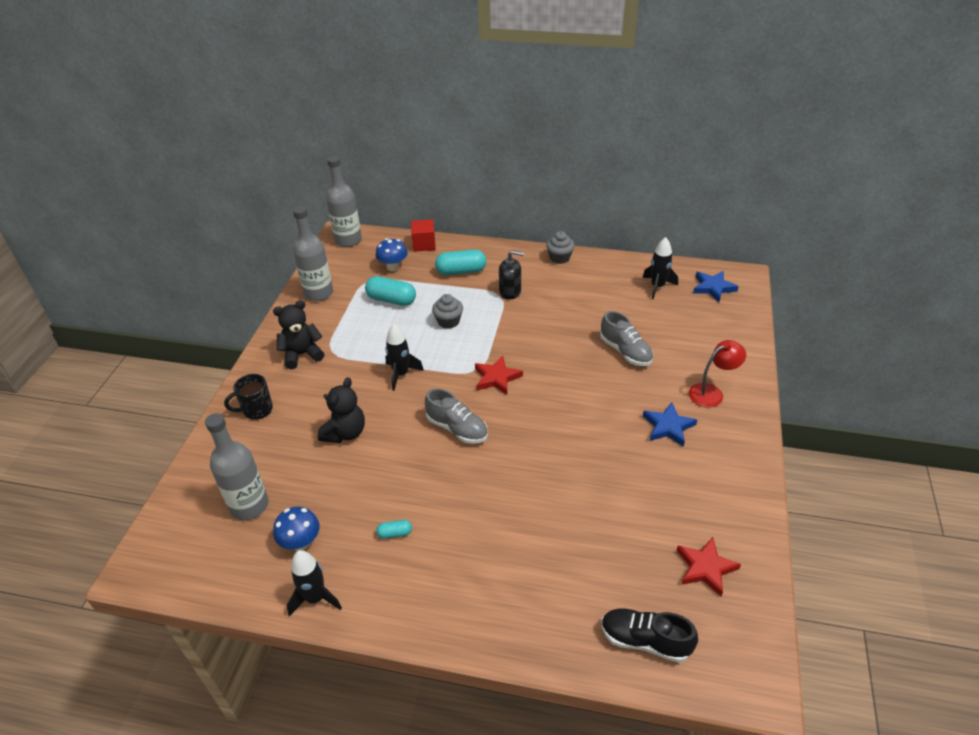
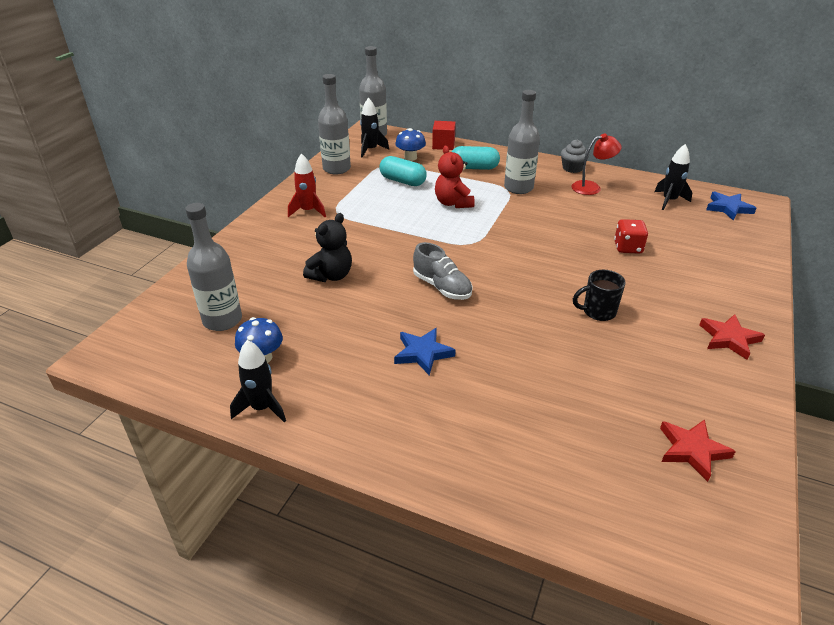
camera: 10 degrees right, 5 degrees down
(256, 410) = (253, 247): black mug -> black mug (598, 312)
(302, 354) = (308, 211): black teddy bear -> red rocket
(395, 533) = (357, 365): turquoise capsule -> none
(401, 374) = (397, 237): black rocket -> black rocket (371, 150)
(448, 321) = (453, 203): grey cupcake -> red teddy bear
(497, 378) = (491, 252): red star -> red star (729, 339)
(510, 291) = (518, 188): black soap dispenser -> grey bottle
(625, 351) = (628, 247): grey shoe -> red dice
(645, 641) = (611, 510): black shoe -> none
(668, 427) = (665, 315): blue star -> blue star (423, 353)
(711, 392) = (717, 293): red lamp -> red lamp (591, 187)

